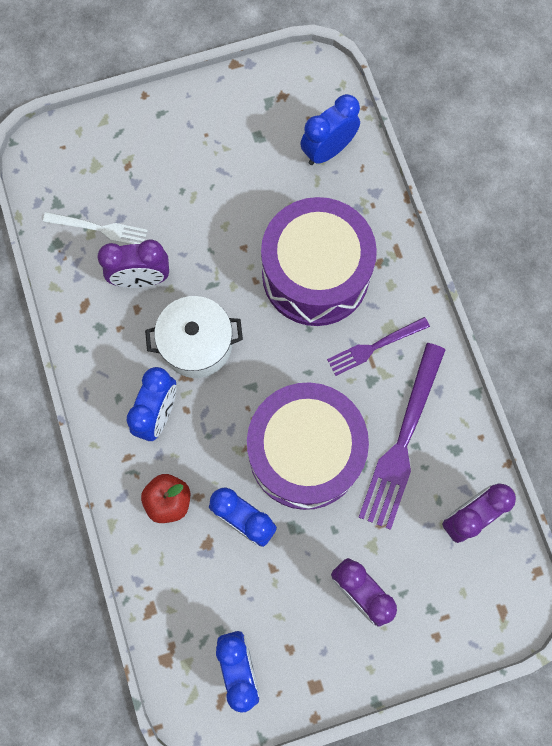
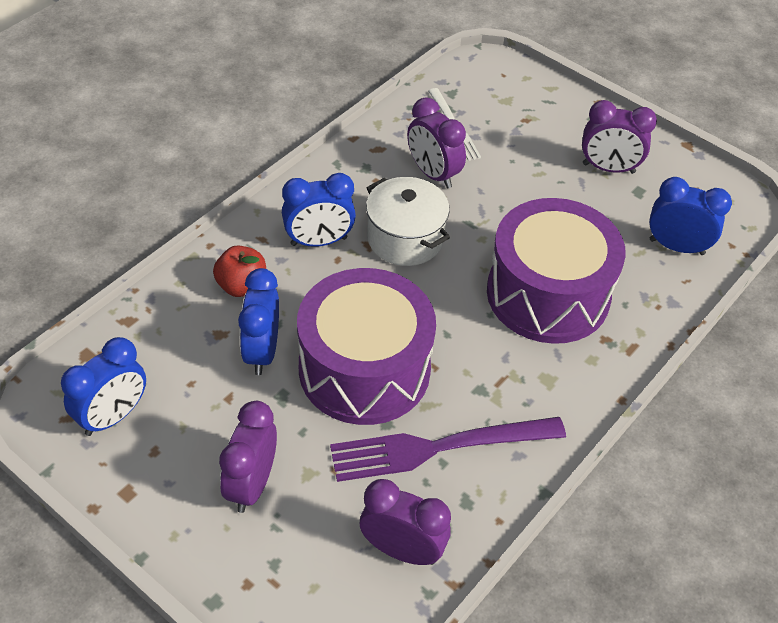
camera: 55 degrees right, 25 degrees down
(221, 141) = (608, 168): none -> purple clock
(374, 347) = (516, 375): purple fork -> none

